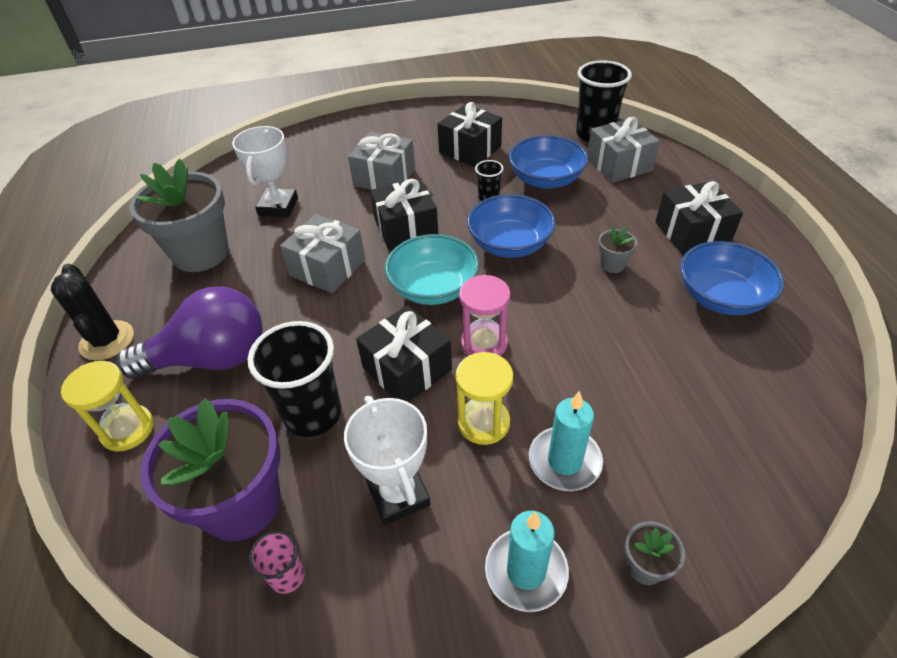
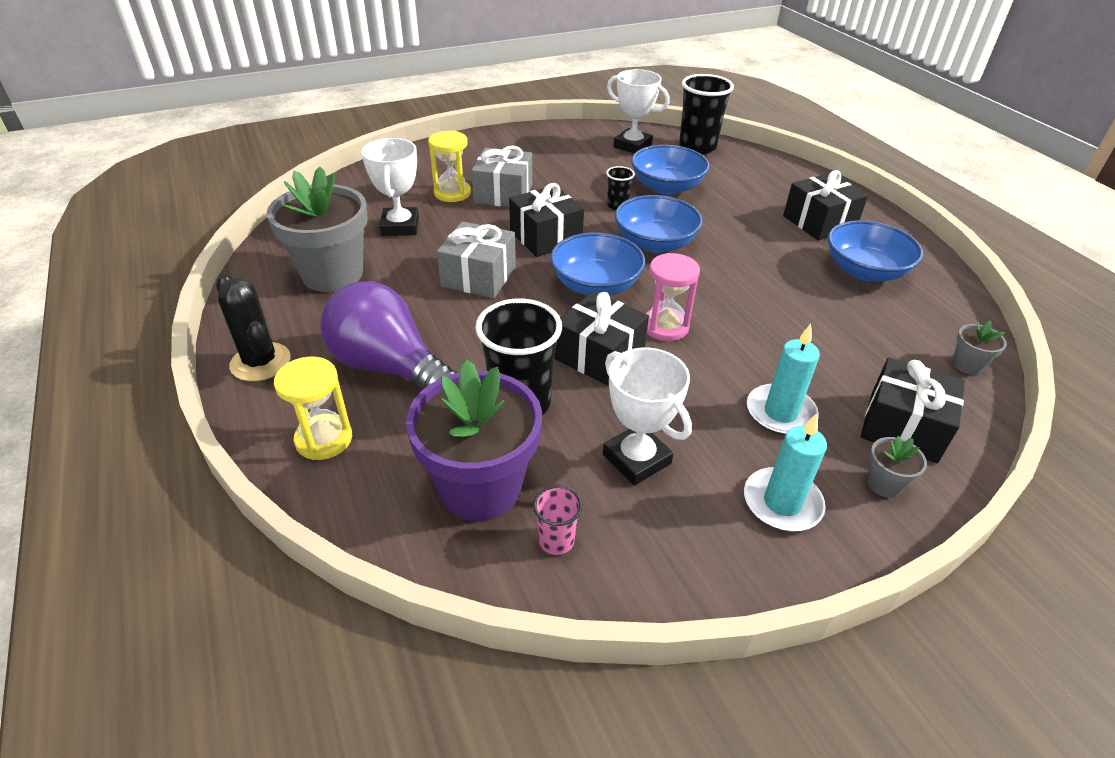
camera: 15 degrees left, 5 degrees down
(211, 359) = (389, 367): purple light bulb -> purple light bulb turned 120 degrees counterclockwise
(433, 288) = (595, 285): turquoise bowl -> blue bowl
(470, 149) = (581, 165): black gift -> black gift (902, 427)
(483, 423) = (693, 391): yellow hourglass -> yellow hourglass (452, 193)
(529, 130) = (632, 146): none -> white trophy
(612, 264) = (758, 253): grey flower pot -> grey flower pot (967, 365)
(619, 165) = (730, 171): grey gift -> none

